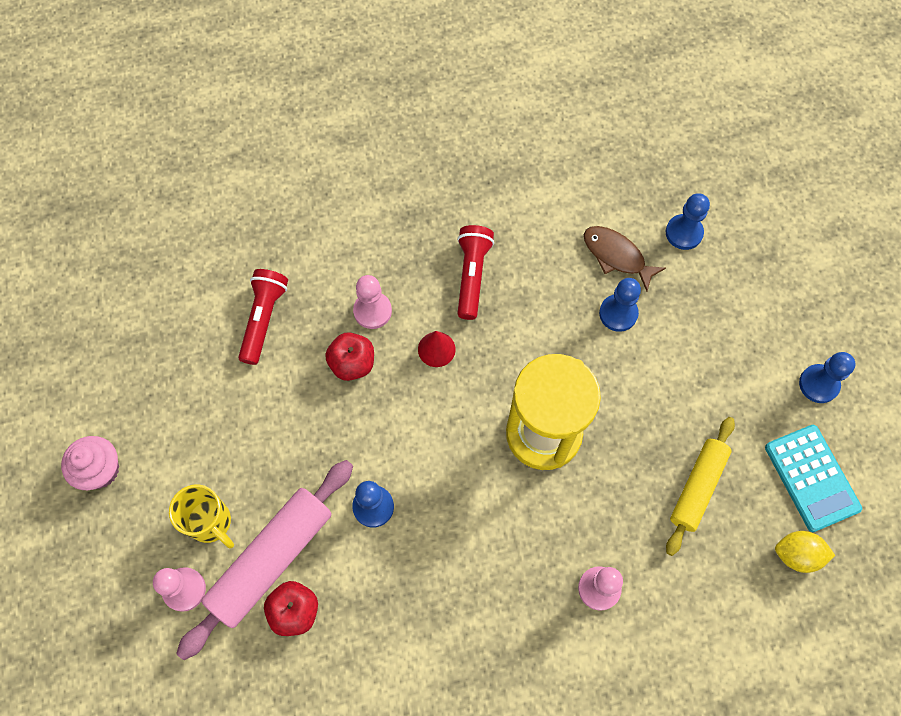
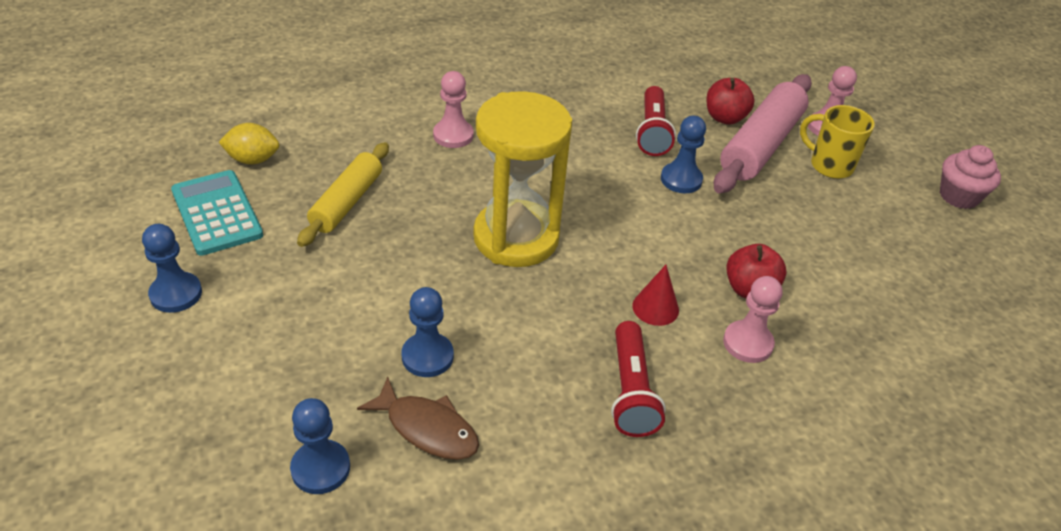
camera: 170 degrees right, 25 degrees down
(264, 319) = (875, 328): red flashlight -> red flashlight (652, 132)

